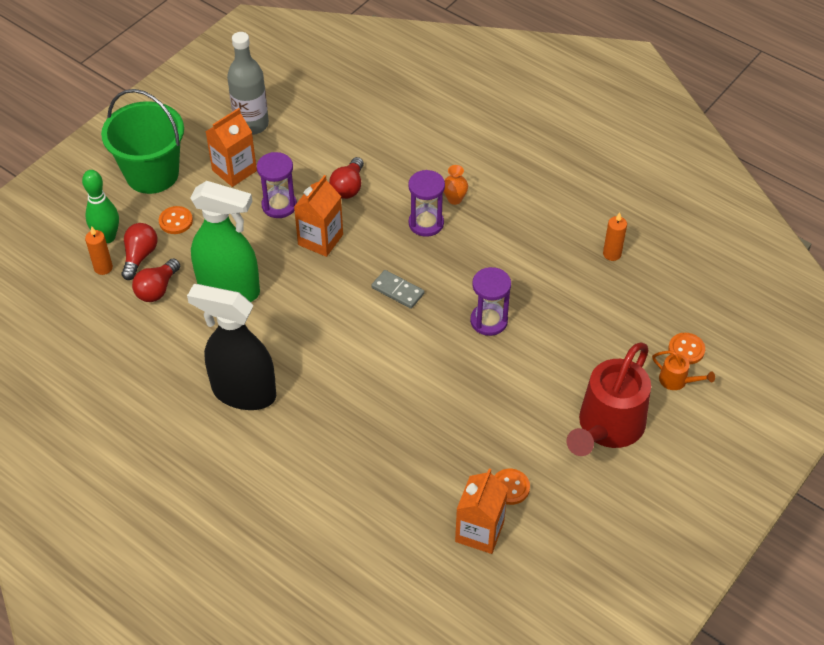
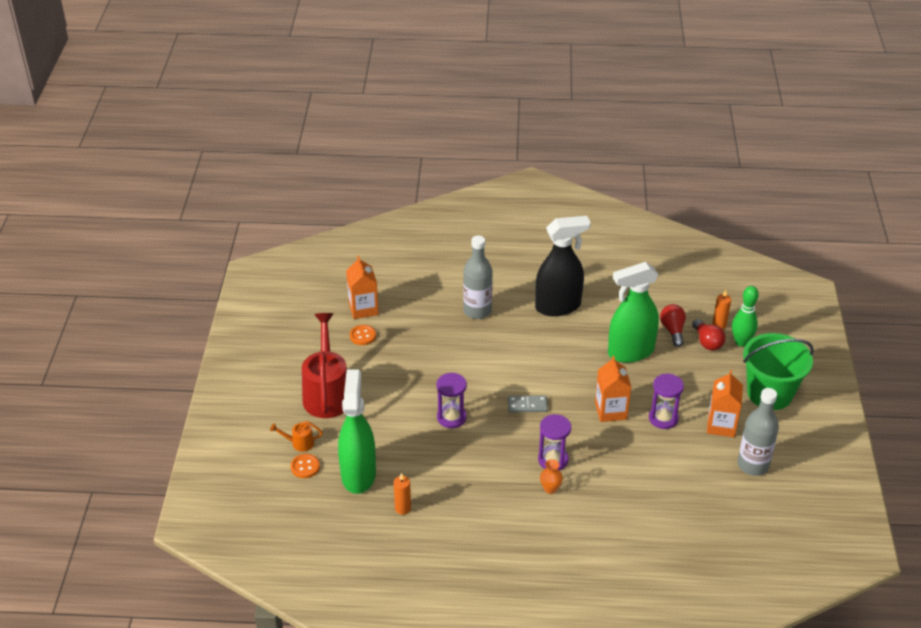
camera: 145 degrees right, 10 degrees down
(176, 221) = (714, 373): orange button -> none
(342, 442) = (477, 311): none -> grey bottle
(348, 187) = (632, 456): red light bulb -> none
(633, 311) = (358, 474): none -> green spray bottle

